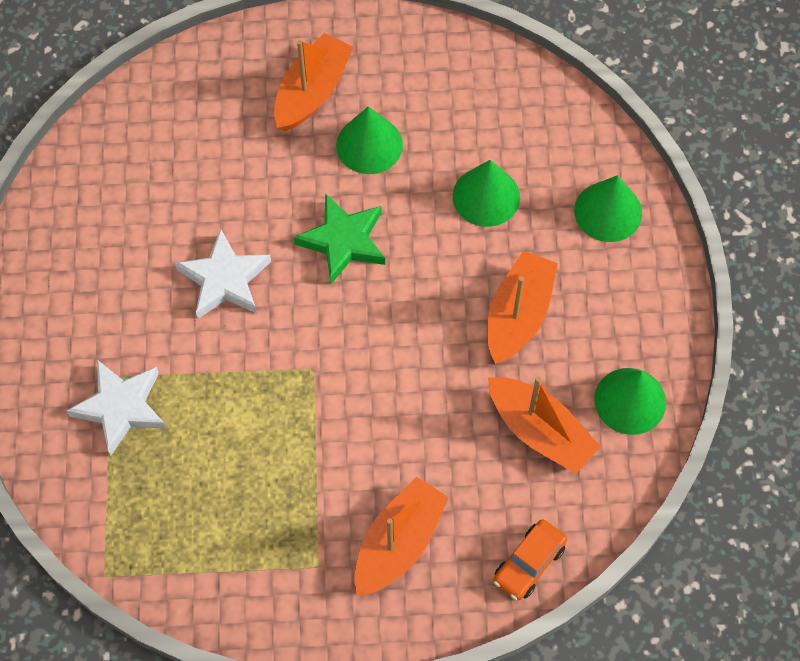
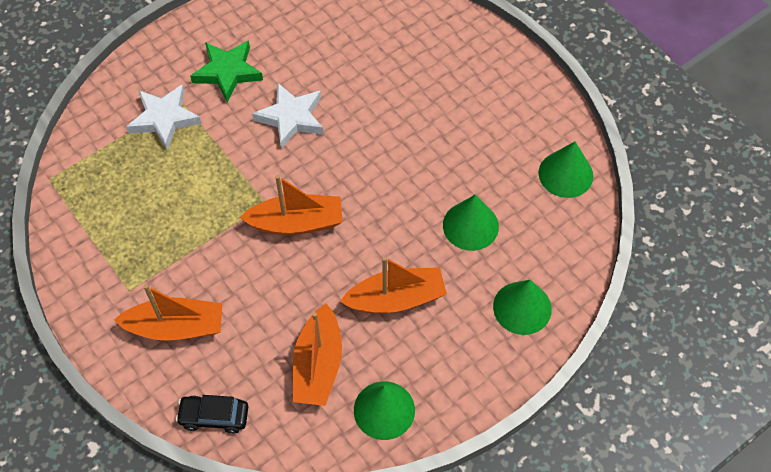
camera: 55 degrees right, 5 degrees down
(312, 92) = (463, 82): orange boat -> orange boat (296, 223)
(343, 241) = (369, 164): green star -> green star (227, 72)
(369, 145) = (452, 136): green cone -> green cone (565, 174)
(529, 563) = (214, 417): orange car -> black car

